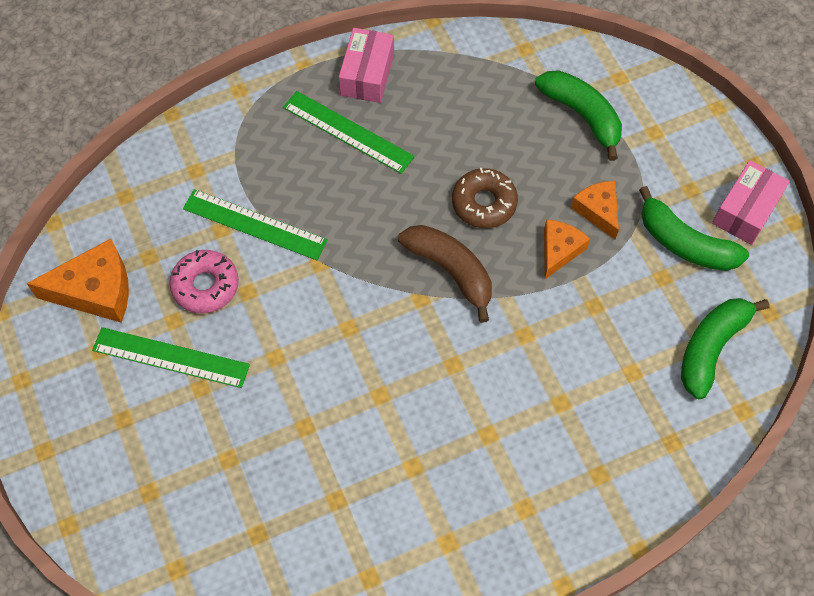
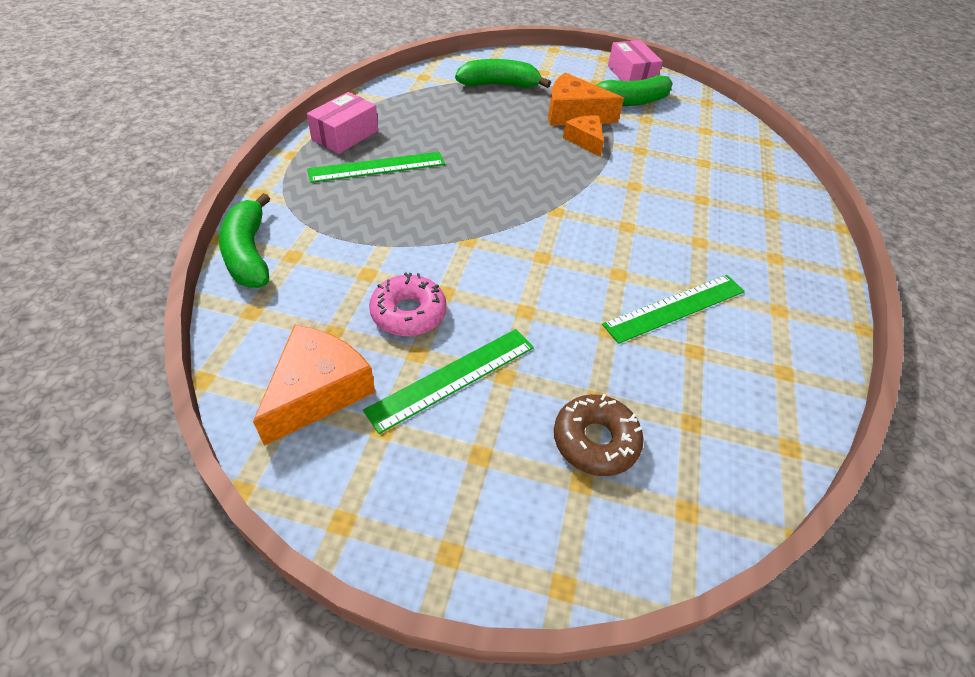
camera: 55 degrees left, 15 degrees down
(254, 224) = (389, 253): green ruler -> green ruler (675, 308)
(367, 74) = (345, 135): pink box -> pink box turned 75 degrees clockwise
(451, 271) = (550, 187): brown banana -> none
(484, 203) = (514, 147): brown donut -> brown donut (595, 441)
(598, 211) = (573, 114): orange cheese -> orange cheese, size x1.60
(711, 347) = (712, 129): green banana -> green banana (249, 253)

